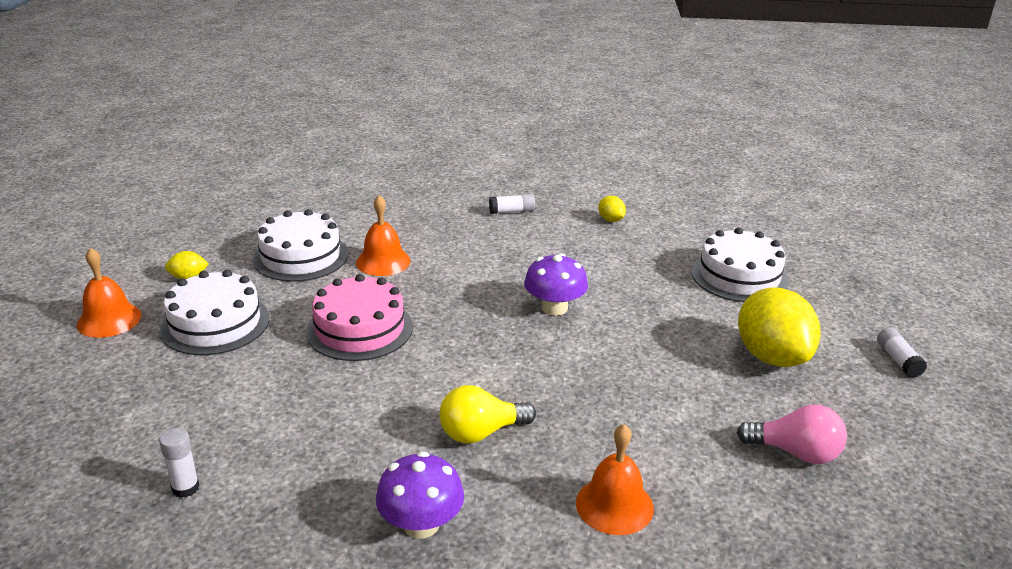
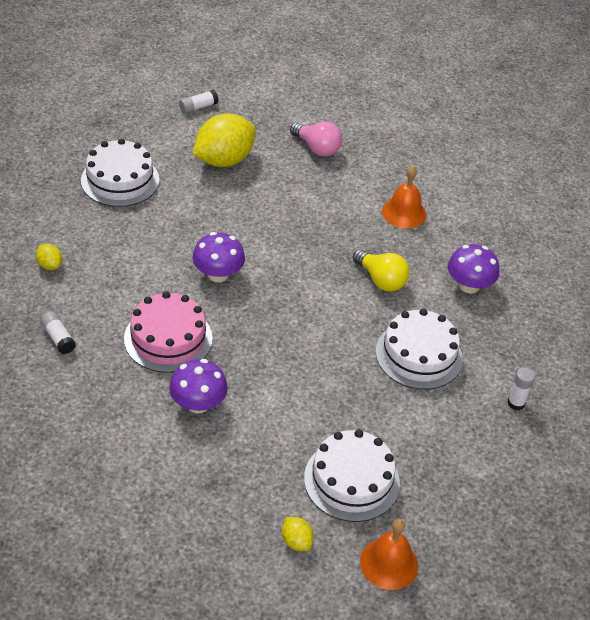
camera: 115 degrees left, 15 degrees up
(301, 256) = (218, 470): white cake -> white cake (419, 355)
(359, 329) = (307, 381): pink cake -> pink cake (168, 338)
(383, 261) = (198, 403): orange bell -> purple mushroom
(611, 220) = (50, 265): yellow lemon -> yellow lemon turned 75 degrees counterclockwise
(795, 452) = (317, 148): pink light bulb -> pink light bulb turned 135 degrees clockwise

